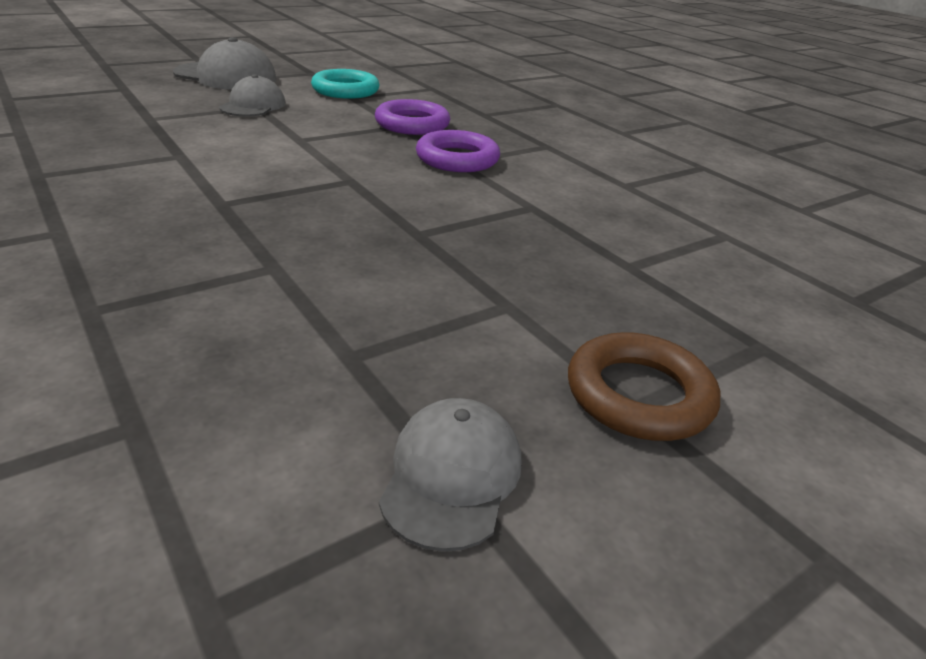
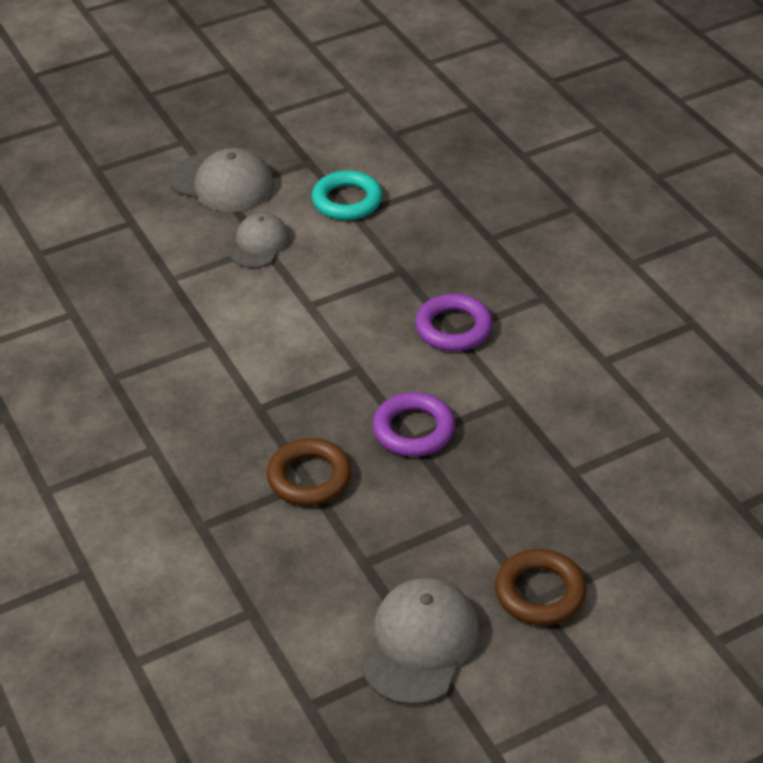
camera: 10 degrees right, 10 degrees up
(276, 263) = (309, 477): none -> brown ring
(412, 124) = (414, 267): purple ring -> purple ring (413, 430)
(451, 476) = (420, 644): grey cap -> grey cap, size x1.54

